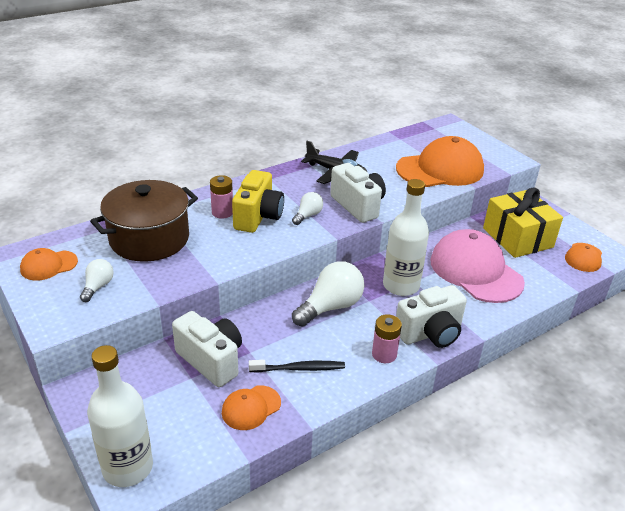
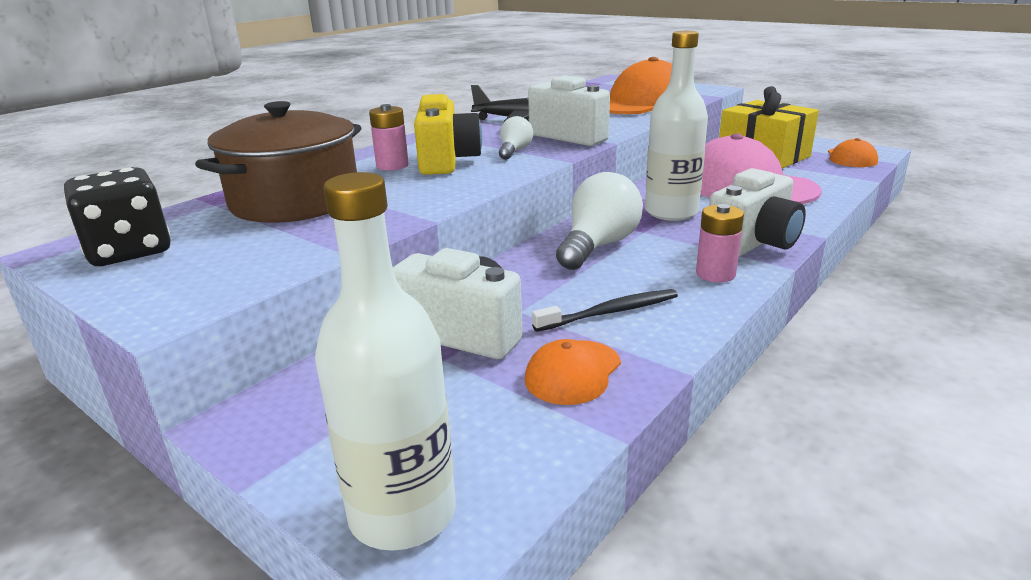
camera: 15 degrees left, 10 degrees down
(48, 265) = (129, 251): orange cap -> black dice
(98, 286) = (233, 257): white light bulb -> none

